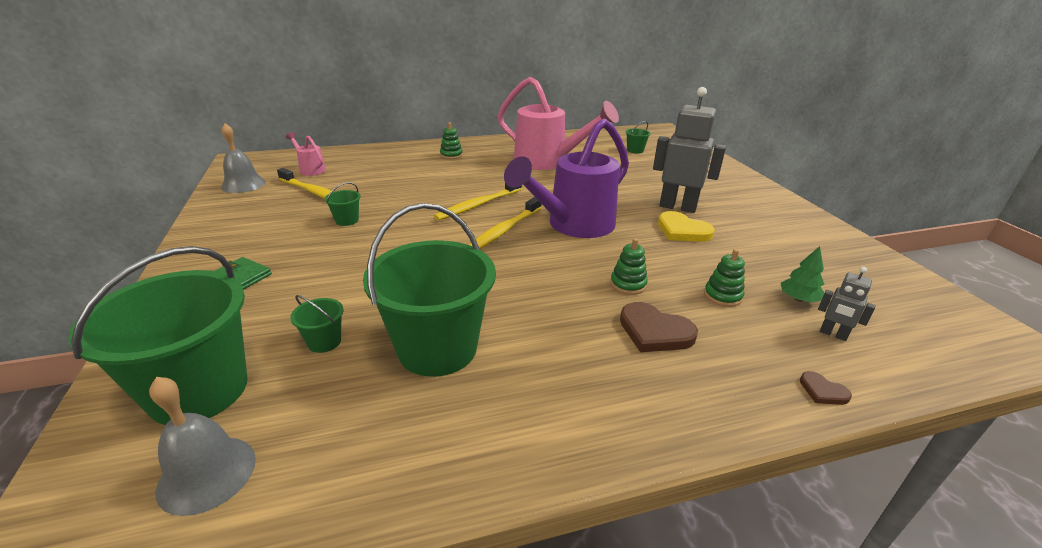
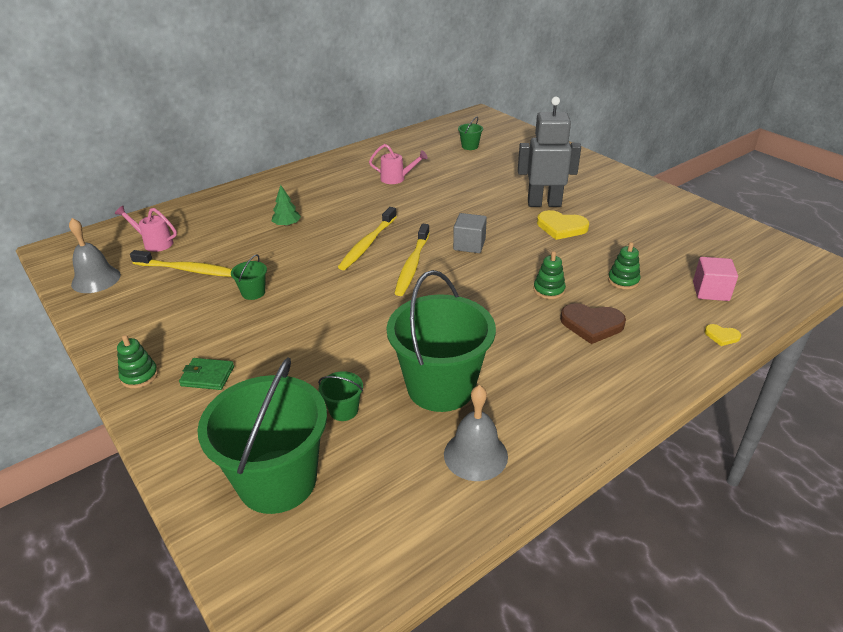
camera: 20 degrees left, 5 degrees up
(207, 474) = (349, 531): grey bell -> grey bell (475, 455)
(451, 155) = (293, 191): green stacking toy -> green stacking toy (139, 376)
(547, 162) = (396, 179): pink watering can -> pink watering can, size x0.45
(573, 225) = (469, 245): purple watering can -> grey cube
(798, 299) = (676, 268): green tree -> green tree (287, 225)
(822, 391) = (721, 336): brown heart -> yellow heart
(833, 334) = (710, 291): grey robot -> pink cube

